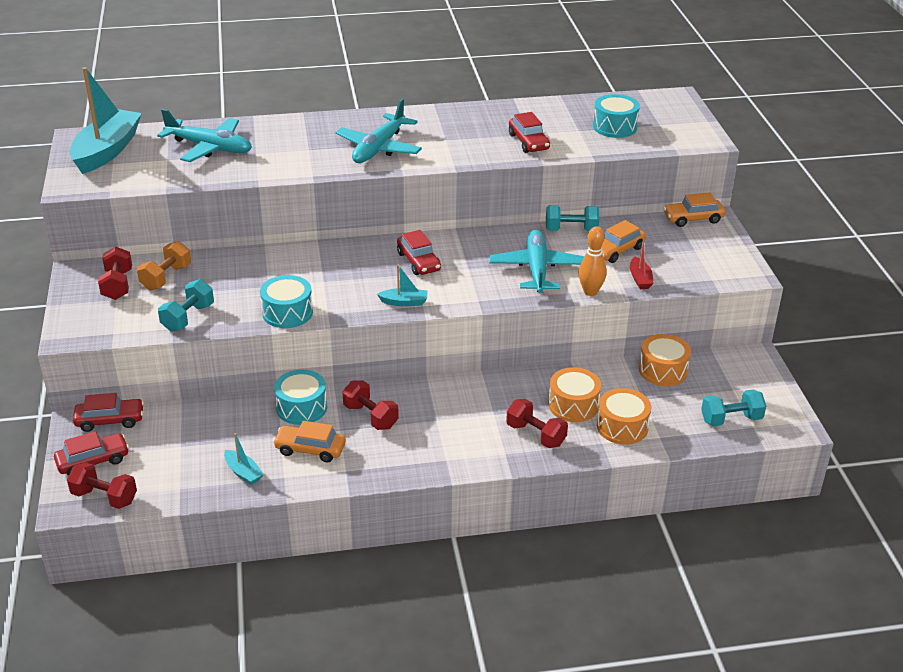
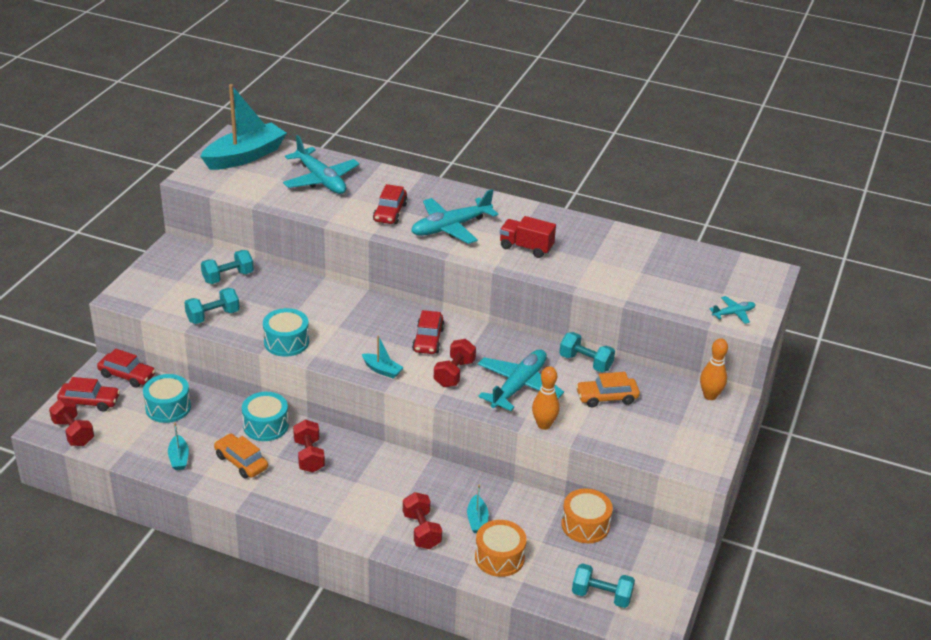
camera: 30 degrees right, 0 degrees up
(117, 285) = (189, 270): red dumbbell -> red dumbbell (454, 373)
(166, 278) = (228, 277): orange dumbbell -> turquoise dumbbell
(464, 143) = (526, 247): none -> red truck
(528, 142) = (583, 267): red car -> red car (390, 212)
(573, 405) = (477, 520): orange drum -> turquoise boat
(614, 127) = (677, 280): turquoise drum -> turquoise drum (168, 407)
(640, 279) = (600, 431): red boat -> none
(684, 136) = (733, 313): none -> turquoise plane
(693, 219) = (710, 396): orange car -> orange bowling pin

